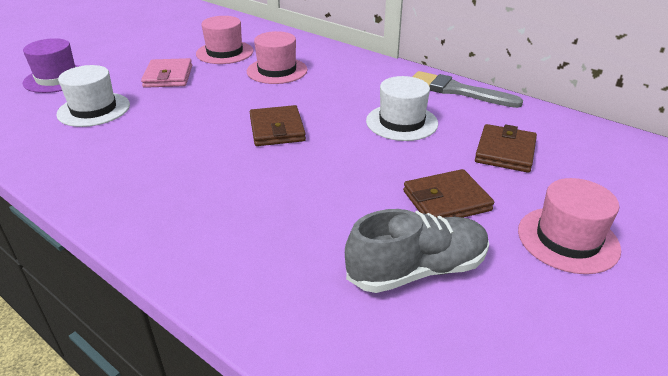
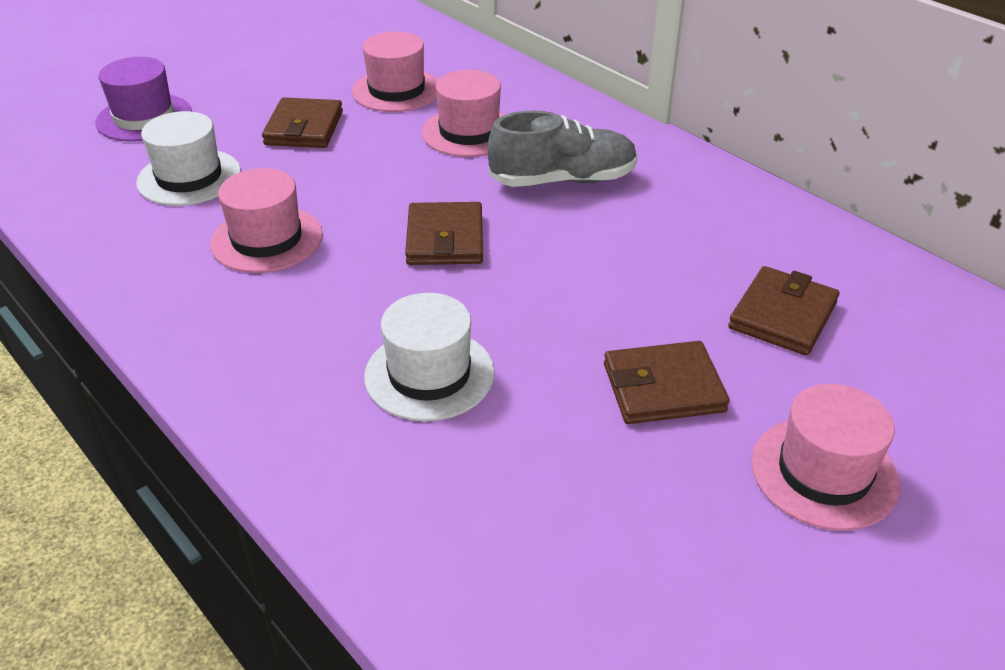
camera: 10 degrees right, 5 degrees up
(155, 140) = (267, 239): none -> pink hat
(168, 76) = (304, 128): pink wallet -> brown wallet
(401, 122) = (637, 246): white hat -> white hat (429, 374)
(417, 270) = (586, 490): grey shoe -> grey shoe (563, 180)
(457, 91) = (745, 197): grey brush -> none

